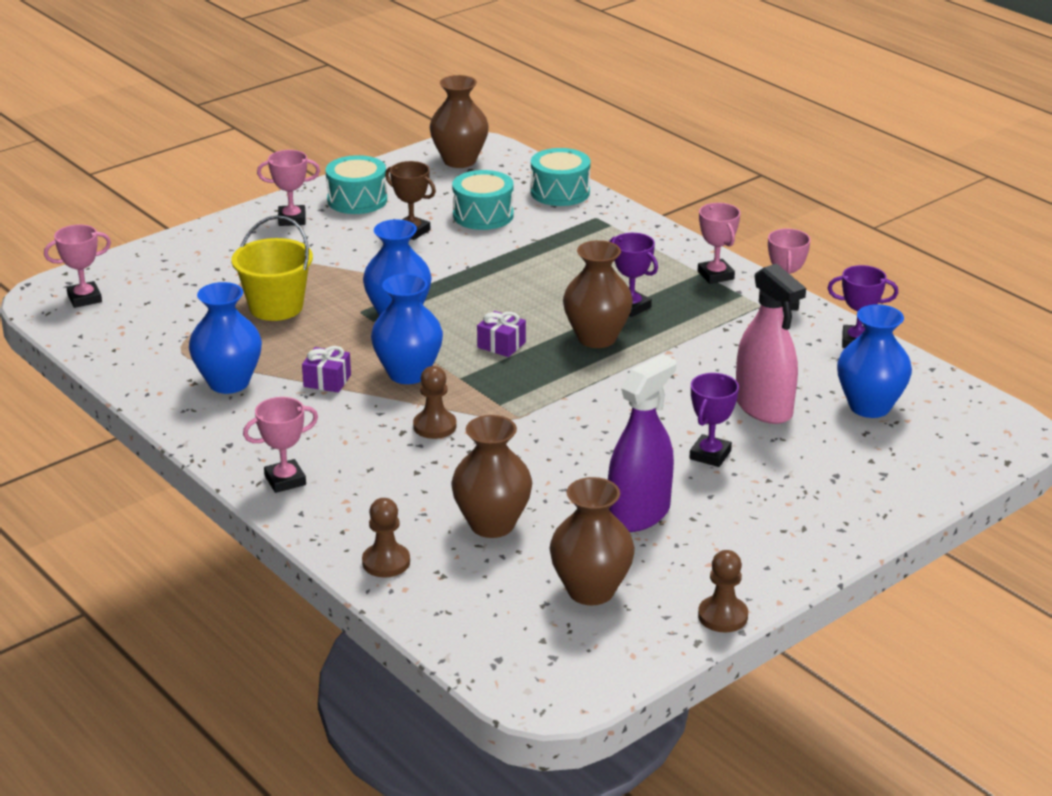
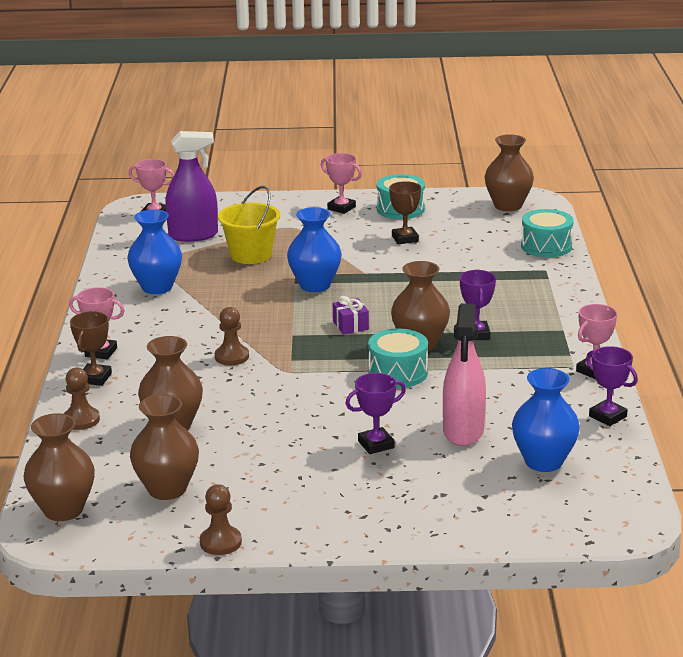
camera: 40 degrees right, 5 degrees down
(326, 511) = (95, 378): none -> brown trophy
(327, 381) = (212, 307): purple gift -> none
(408, 373) = (266, 321): blue vase -> none
(483, 215) = (468, 244): turquoise drum -> turquoise drum (398, 373)
(524, 662) = (63, 510): none -> brown vase
(639, 514) = (270, 459): purple spray bottle -> purple spray bottle (193, 235)
(715, 275) = (572, 335): pink trophy -> none

